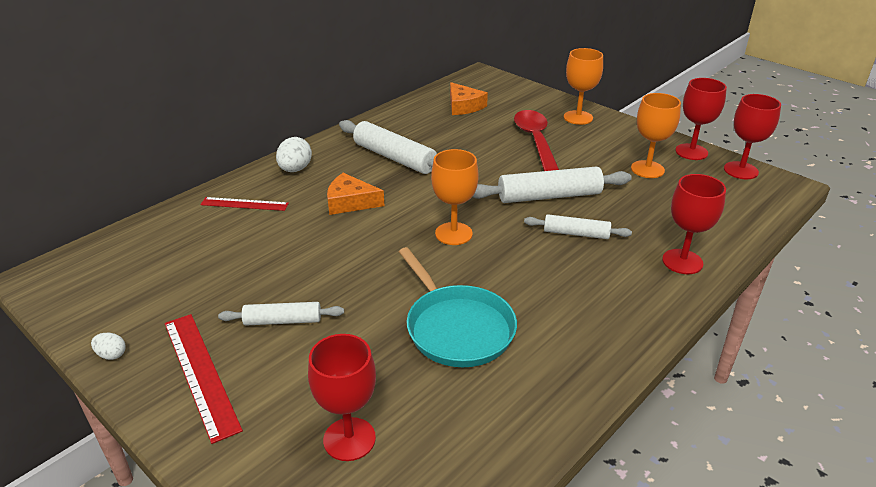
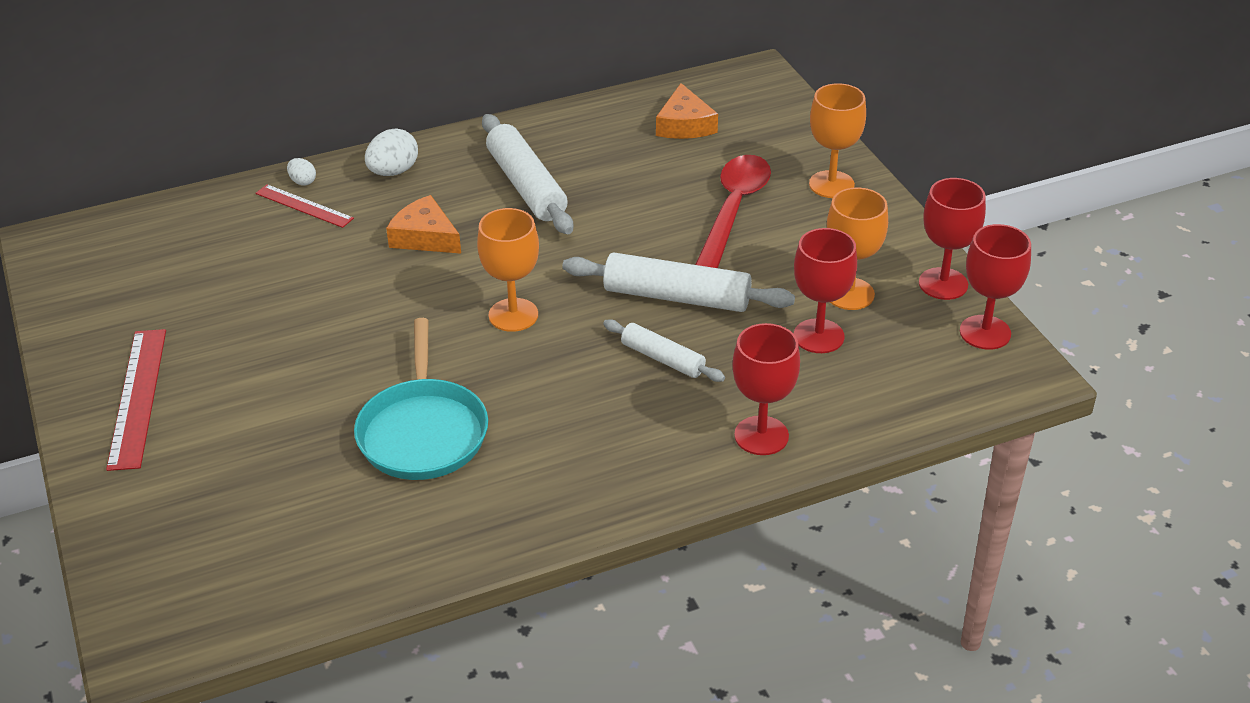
camera: 25 degrees right, 5 degrees up
(111, 355) = (69, 351): white egg -> white egg (303, 181)
(283, 321) = (250, 365): white rolling pin -> none
(349, 439) = (230, 510): red goblet -> red goblet (818, 336)

